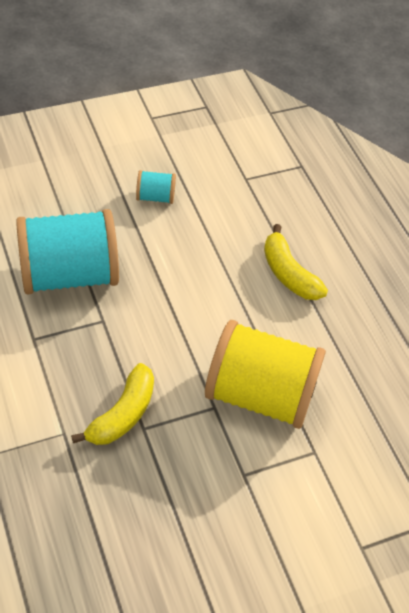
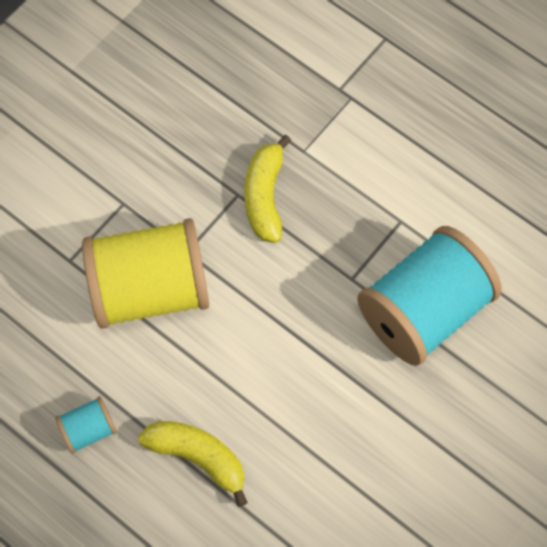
camera: 155 degrees right, 15 degrees up
(155, 197) = (412, 474): turquoise spool -> turquoise spool (89, 429)

